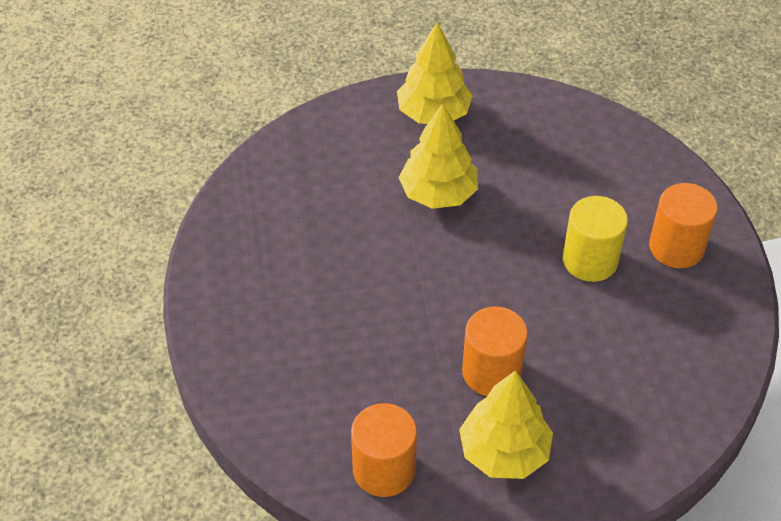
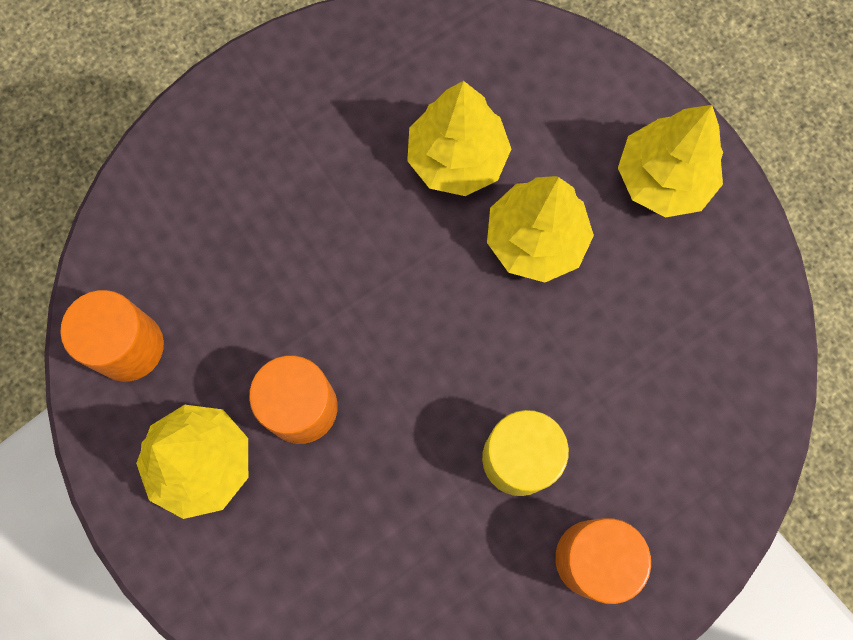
camera: 65 degrees right, 25 degrees up
(352, 213) = (457, 158): none -> yellow tree

